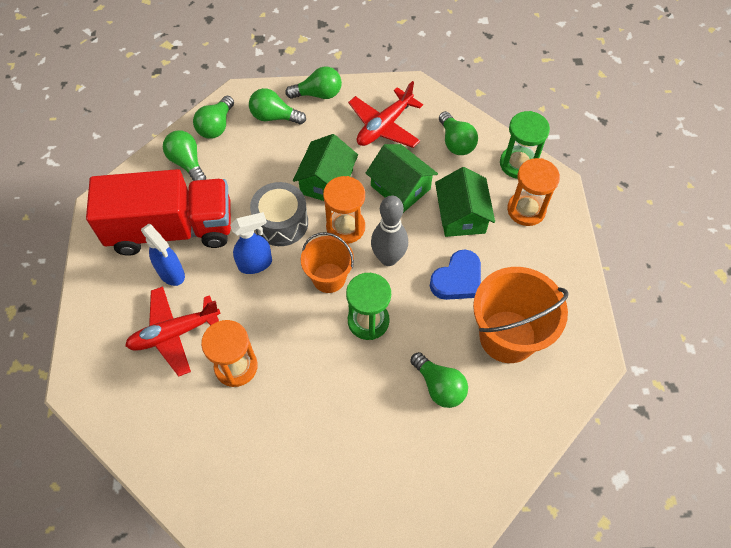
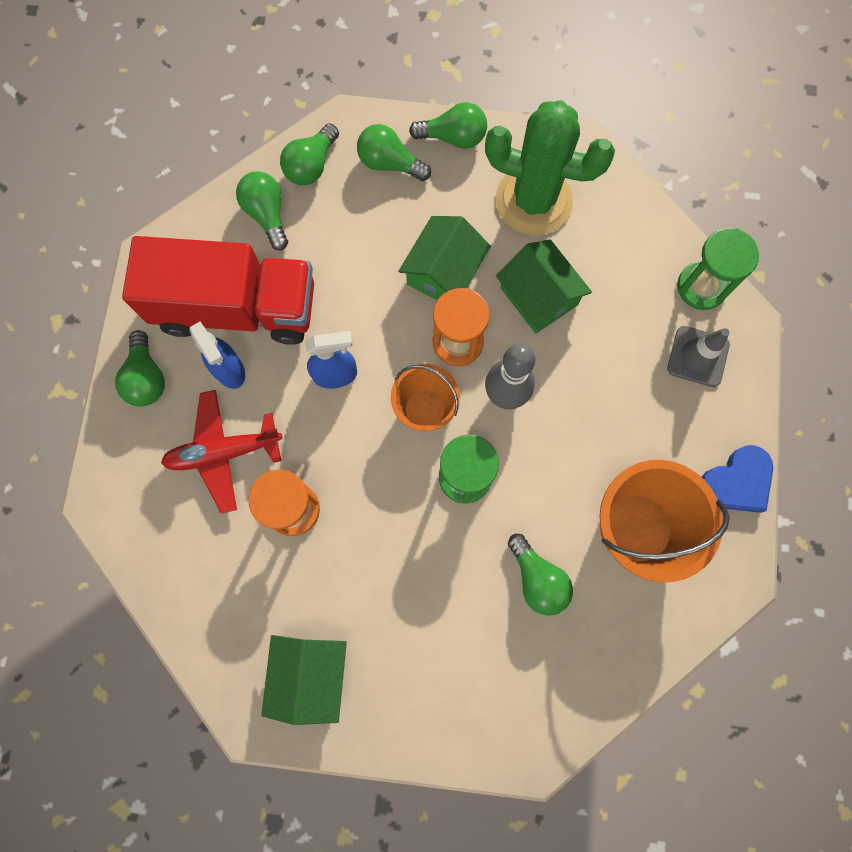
camera: 10 degrees right, 15 degrees up
(281, 223) = (376, 322): grey drum -> none
(384, 126) = (533, 201): red plane -> green cactus
(456, 142) = (625, 241): green light bulb -> green light bulb (146, 378)
(457, 279) = (588, 440): blue heart -> blue heart (736, 482)
(461, 215) = (611, 350): green house -> green house (310, 675)
(526, 210) = (698, 356): orange hourglass -> grey traffic cone

